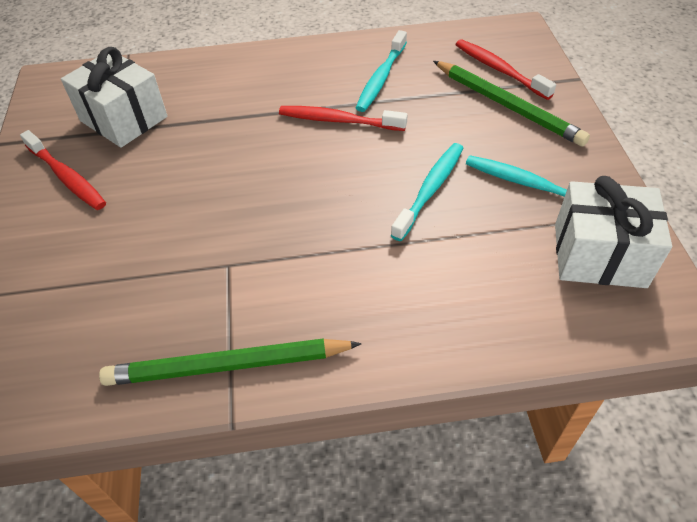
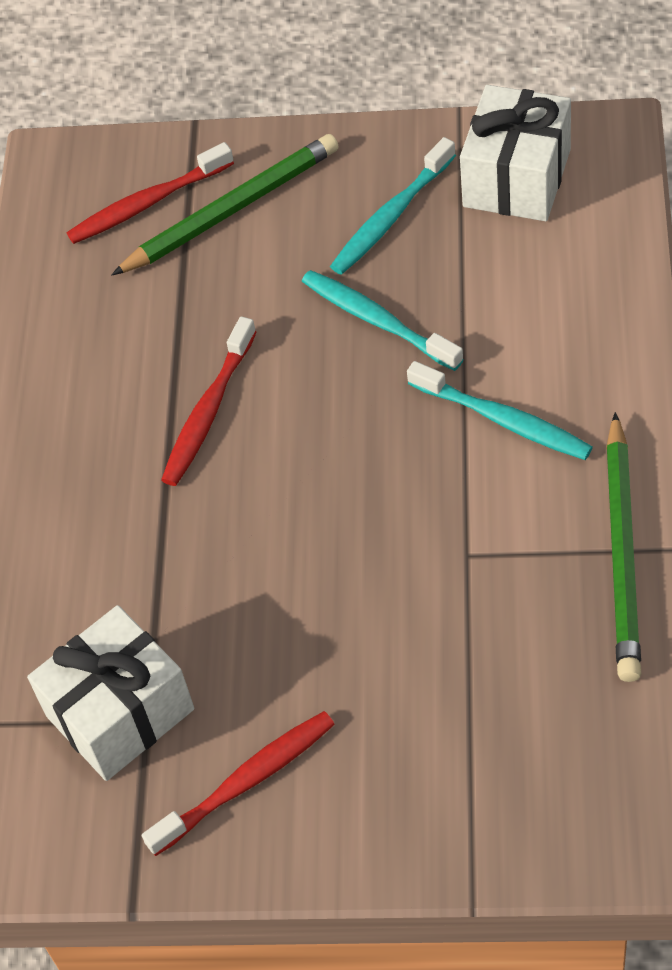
camera: 75 degrees left, 5 degrees up
(381, 78) = (122, 349): turquoise toothbrush -> turquoise toothbrush (503, 420)

